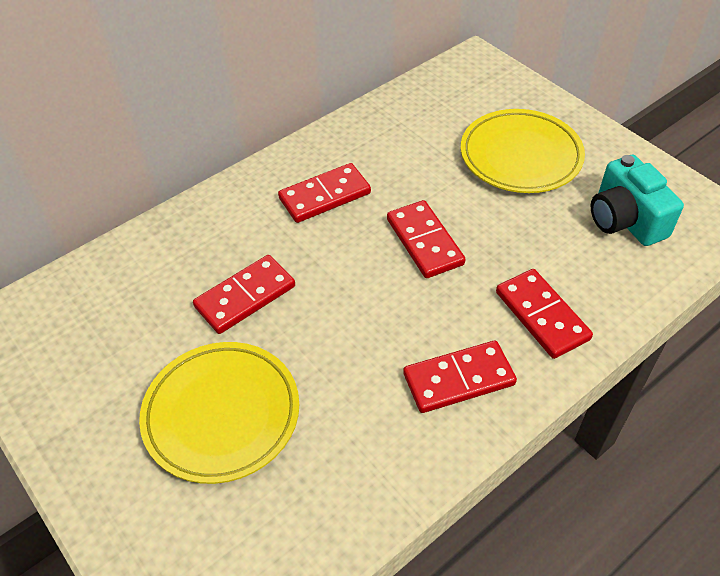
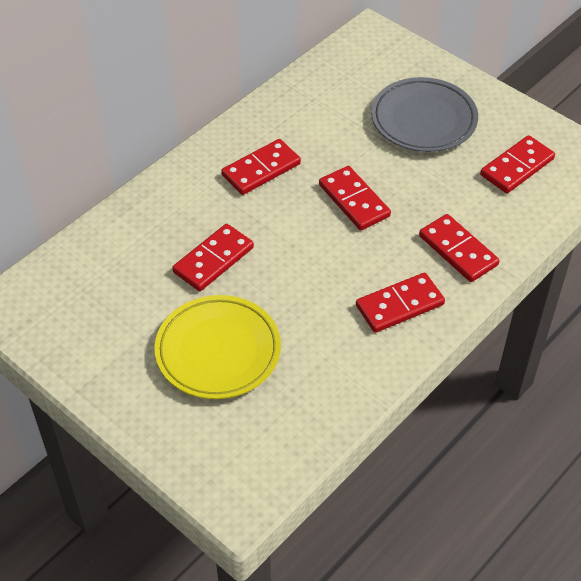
camera: 10 degrees left, 0 degrees up
(520, 156) = (423, 120): yellow plate -> grey plate
(625, 220) = (517, 167): turquoise camera -> red domino

